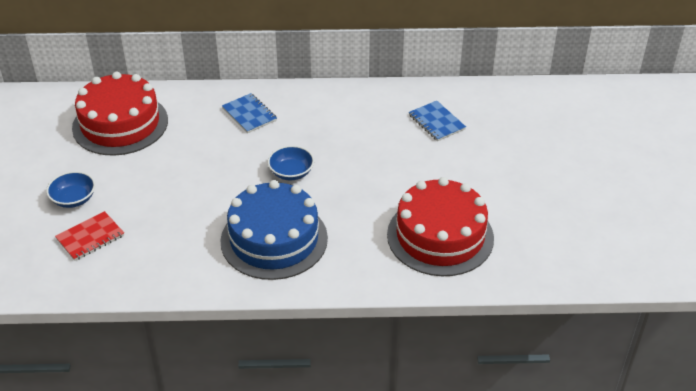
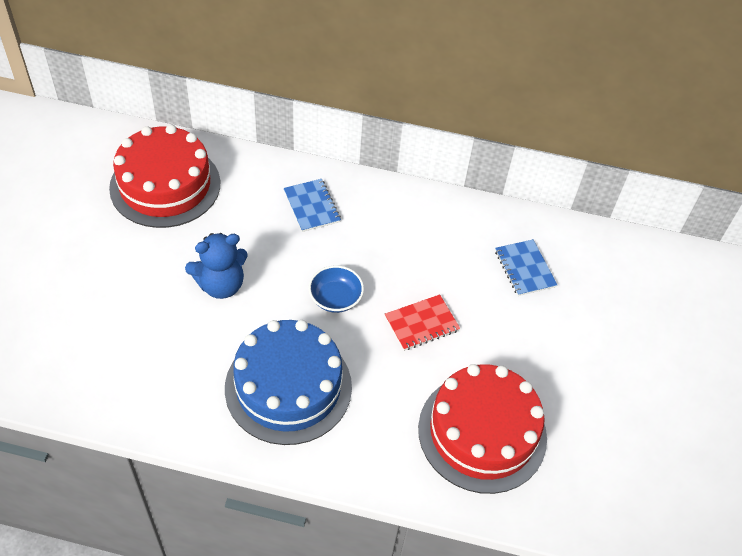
camera: 10 degrees right, 10 degrees up
(74, 199) = (84, 275): blue bowl -> none
(90, 237) = (86, 331): red notebook -> red notebook (421, 324)
(193, 182) = (221, 285): none -> blue teddy bear

